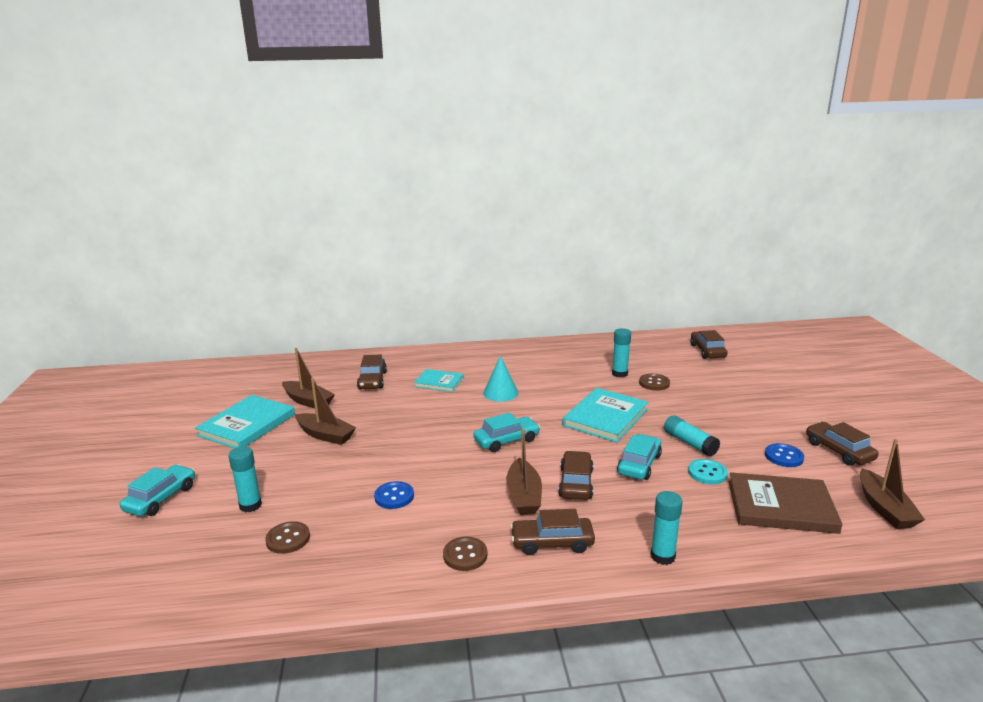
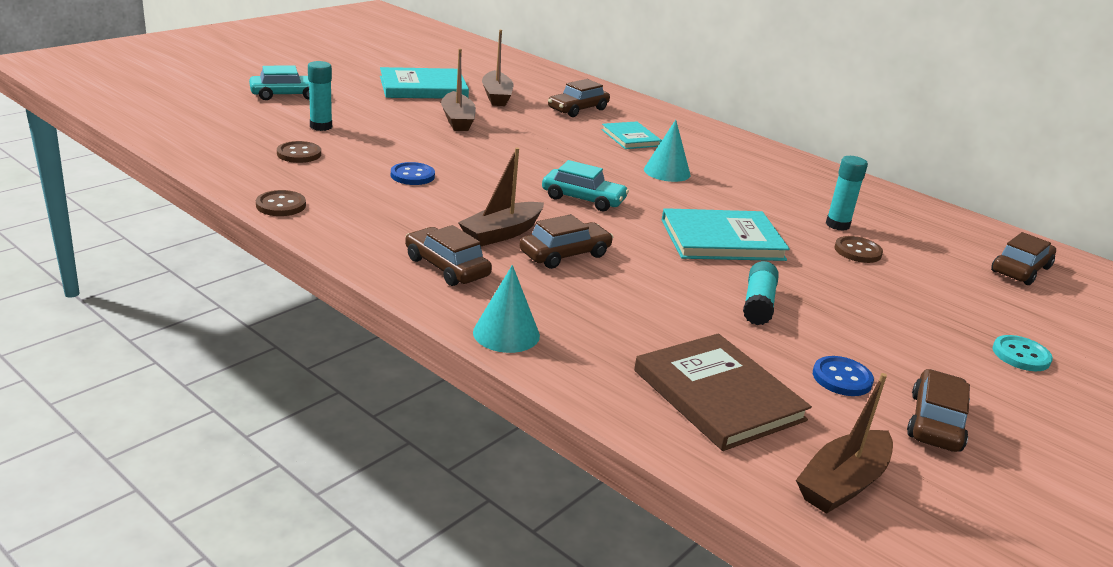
camera: 45 degrees right, 5 degrees up
(465, 555) = (372, 231): brown button -> brown button (281, 205)
(639, 464) = (658, 282): turquoise car -> none
(662, 556) = (506, 333): turquoise glue stick -> turquoise cone
(707, 473) = (711, 329): turquoise button -> turquoise button (1021, 355)

